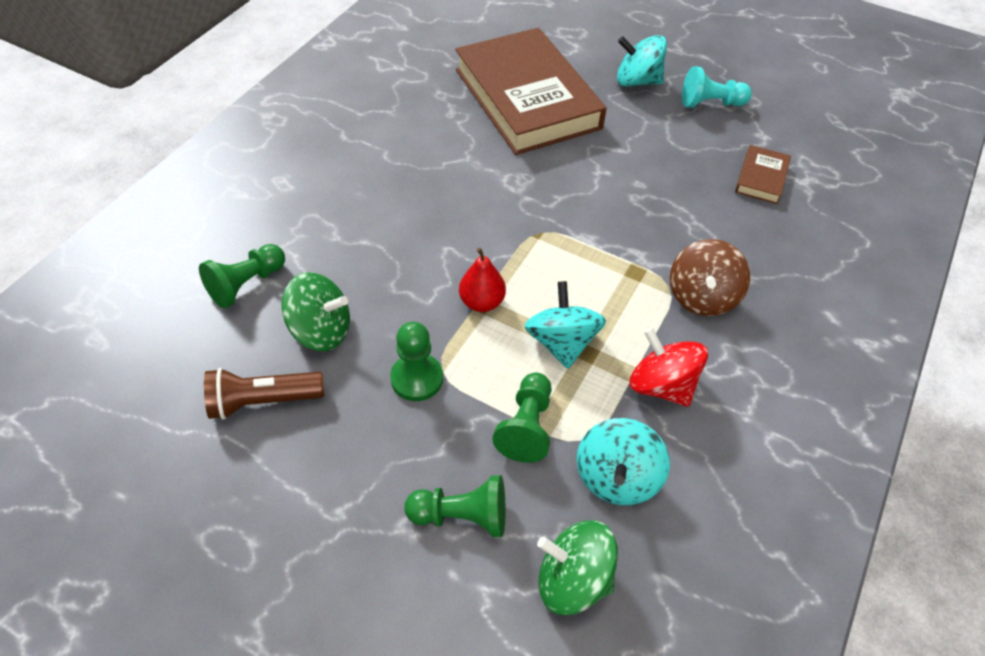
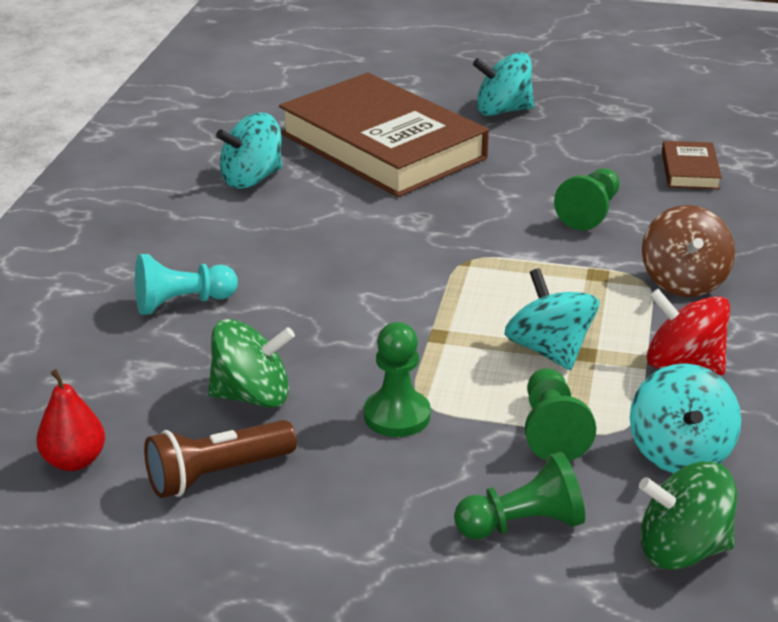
camera: 15 degrees left, 20 degrees down
(246, 284) = (130, 372): green pawn -> green pawn (590, 212)
(415, 112) = (252, 179): none -> turquoise spinning top
(482, 302) = (434, 333): red pear -> red pear (74, 461)
(710, 103) = (597, 117): turquoise pawn -> turquoise pawn (182, 303)

